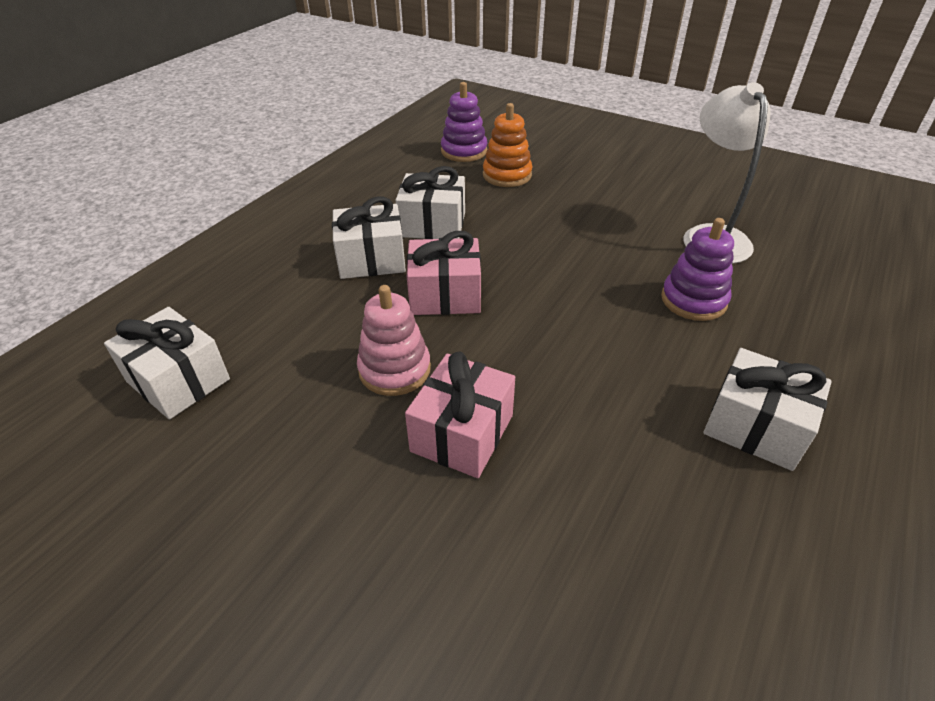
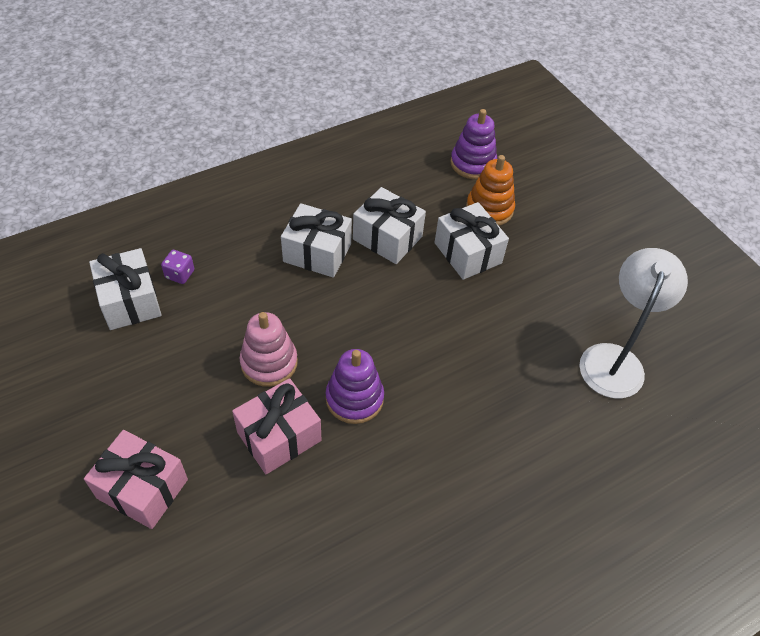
camera: 25 degrees right, 10 degrees up
(226, 332) = (180, 274): none -> purple dice
(445, 295) = (348, 314): pink gift -> pink gift (142, 488)
(693, 300) = (538, 414): purple stacking toy -> purple stacking toy (354, 398)
(755, 427) = (484, 542): white gift -> white gift (467, 253)

